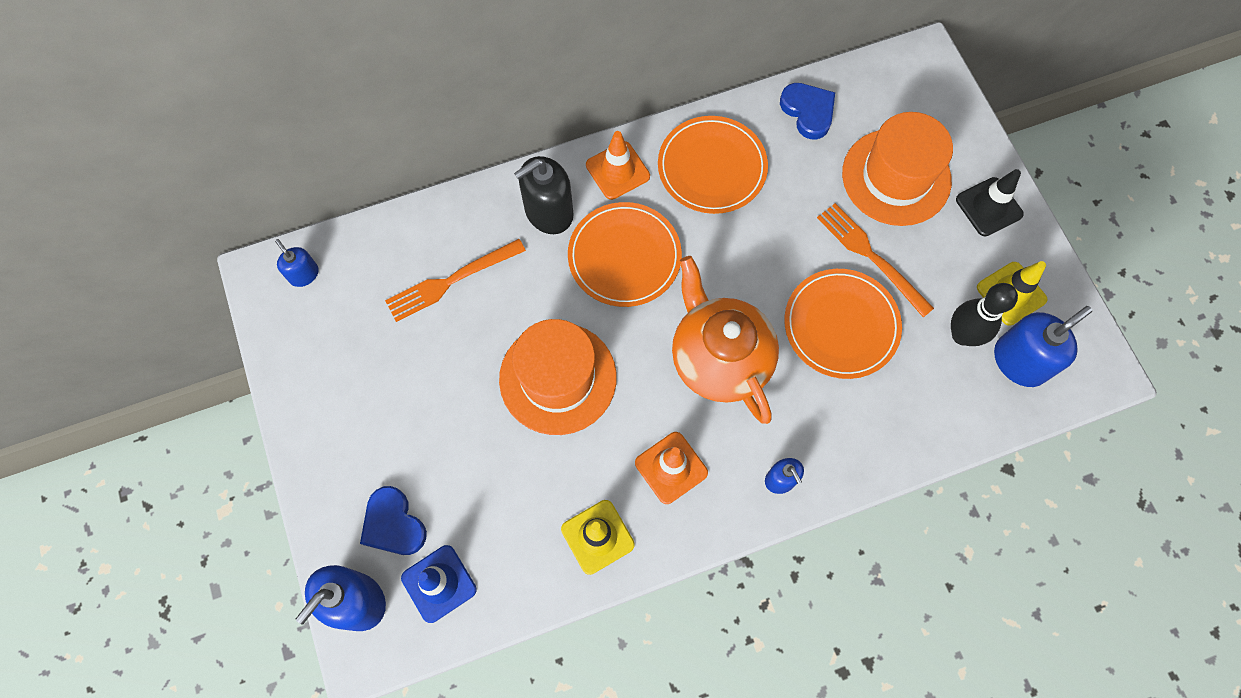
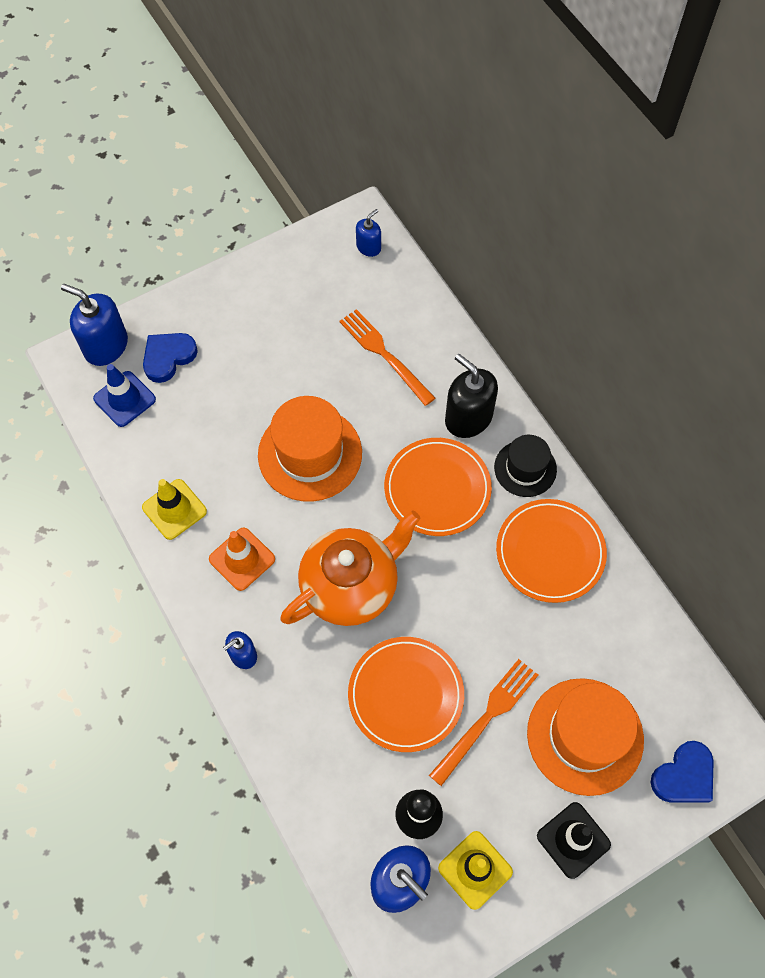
camera: 80 degrees right, 5 degrees down
(617, 170) = (525, 468): orange traffic cone -> black hat
(808, 111) = (639, 637): blue heart -> blue heart (684, 776)

